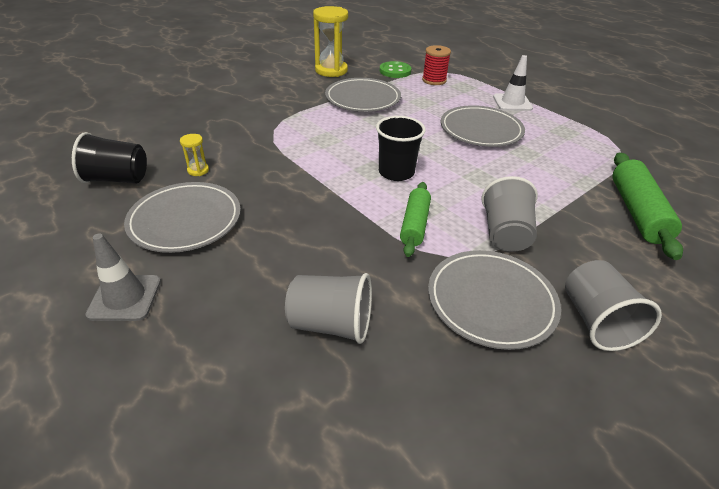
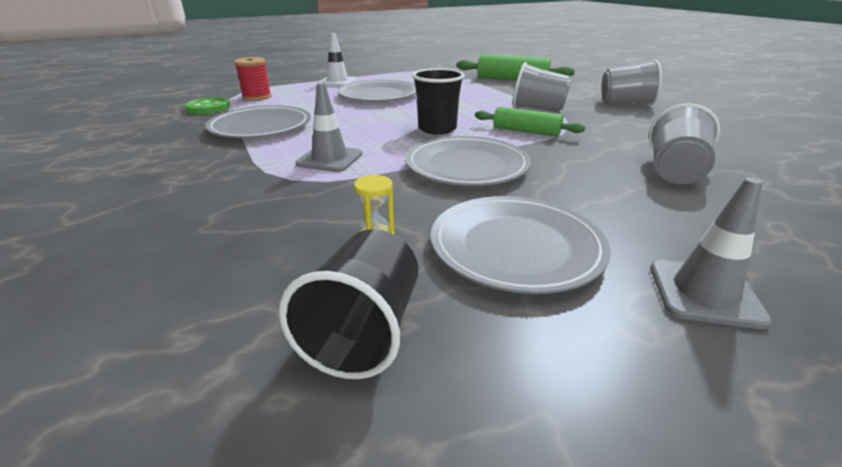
camera: 75 degrees left, 10 degrees down
(309, 136) = (329, 159): none -> grey traffic cone
(331, 70) = (150, 135): yellow hourglass -> none
(491, 301) = (618, 122): grey plate -> grey plate (466, 166)

